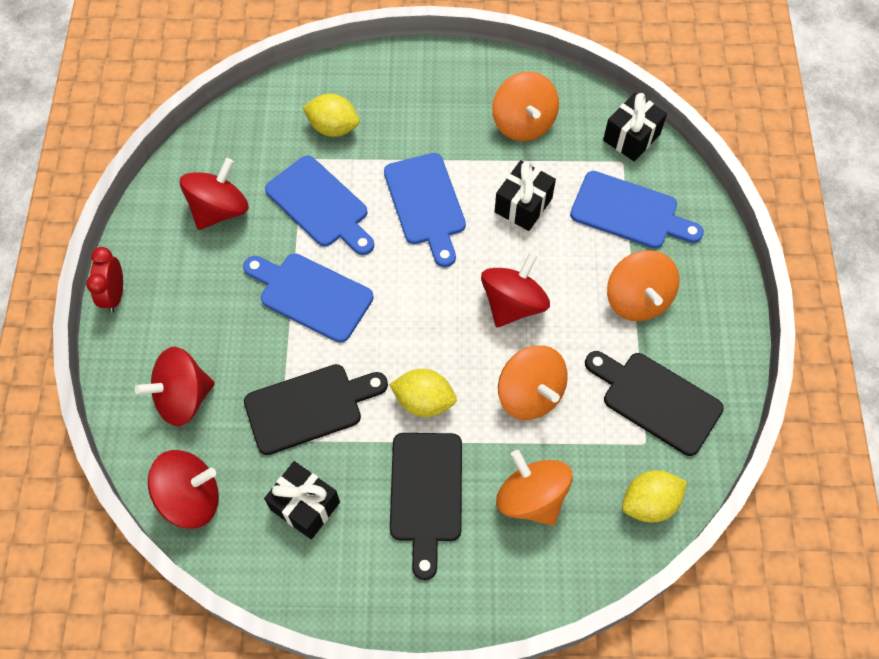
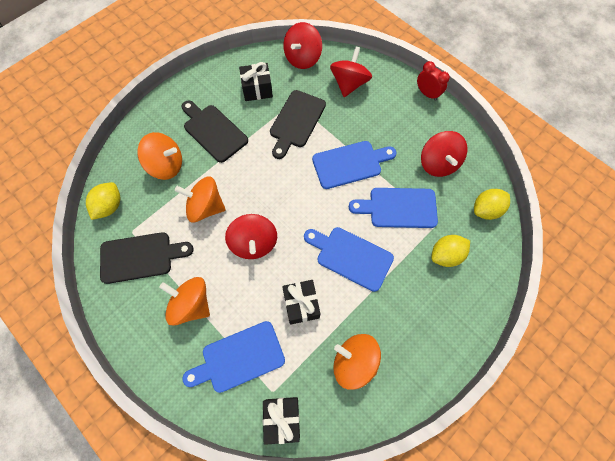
camera: 135 degrees right, 5 degrees up
(424, 401) = (251, 164): yellow lemon -> yellow lemon (485, 210)

